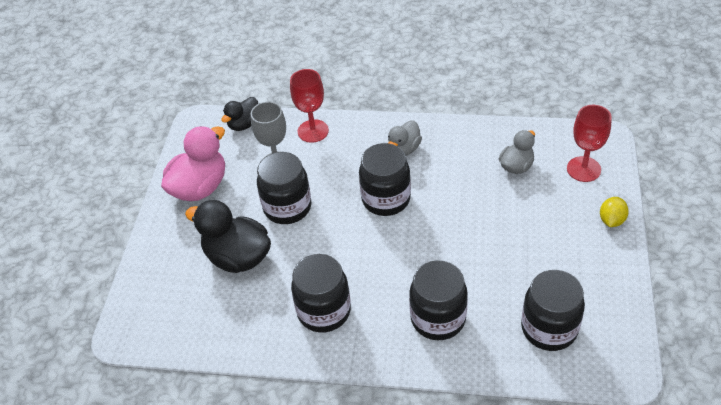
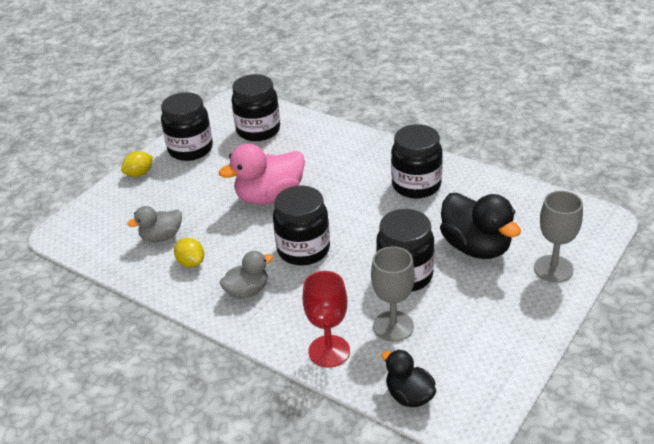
camera: 155 degrees left, 10 degrees down
(164, 259) = (553, 269): none -> grey goblet
(200, 187) = (494, 331): pink duck -> pink duck (269, 197)
(244, 124) = (409, 396): black duck -> black duck turned 105 degrees counterclockwise
(438, 318) = (330, 156): black jar -> black jar (190, 149)
(469, 154) = (191, 263): none -> yellow lemon
(583, 169) = (111, 215): red goblet -> none

